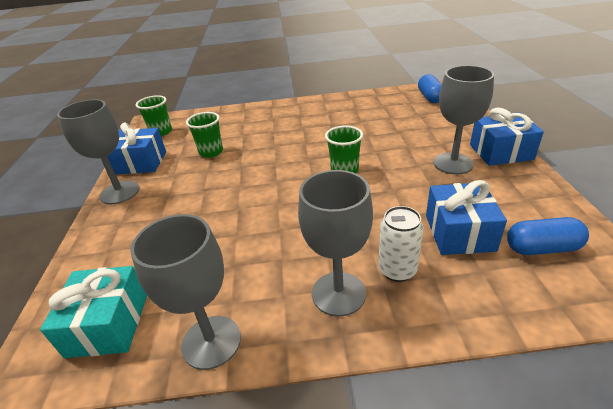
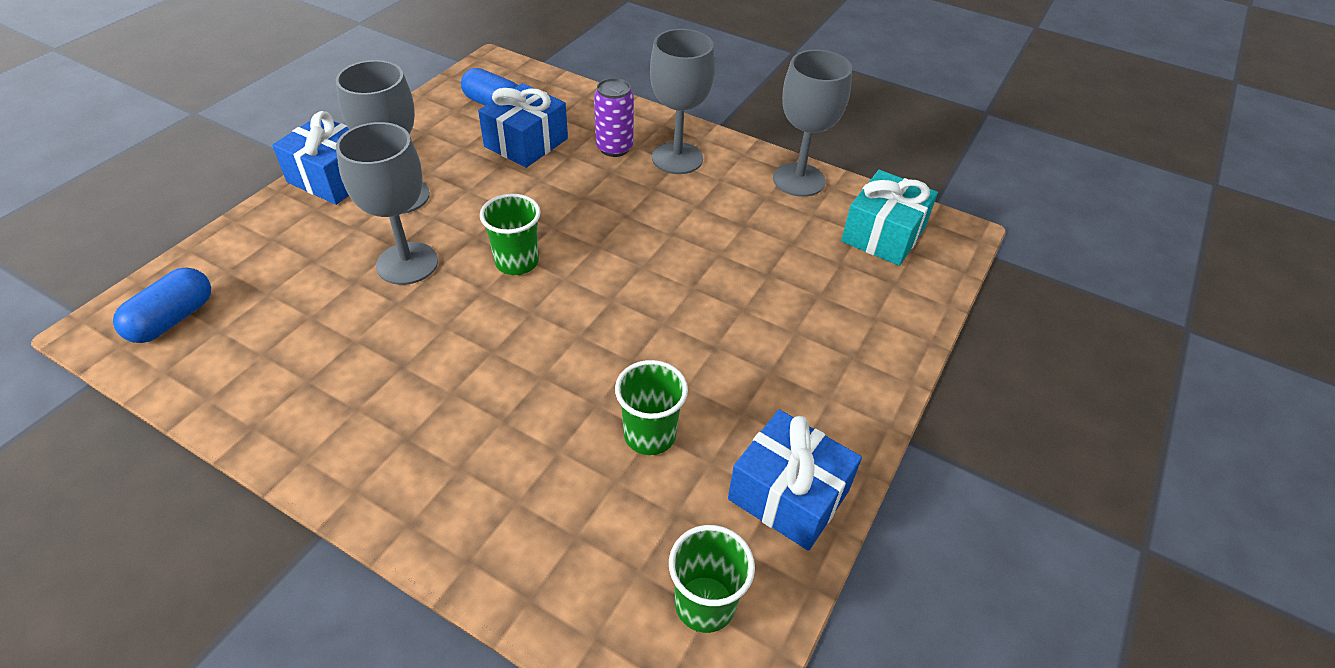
camera: 150 degrees left, 10 degrees up
(120, 192) = (844, 425): grey goblet -> grey goblet (407, 263)
(397, 270) = (614, 148): white can -> purple can

